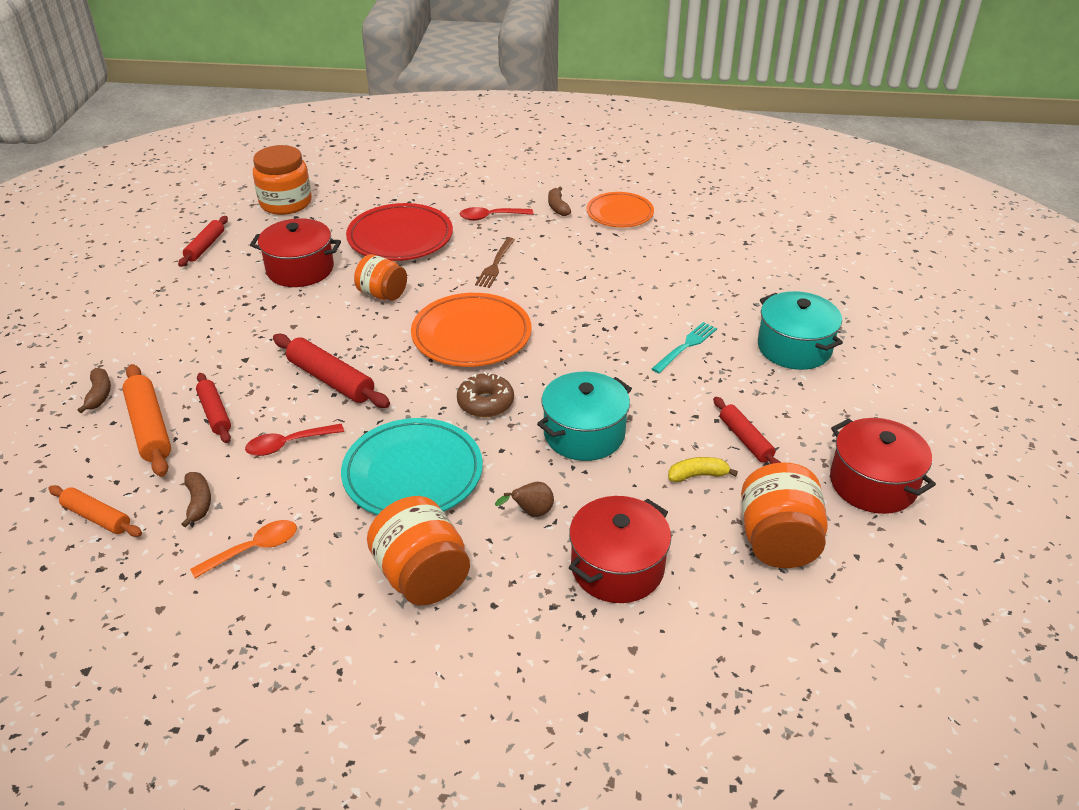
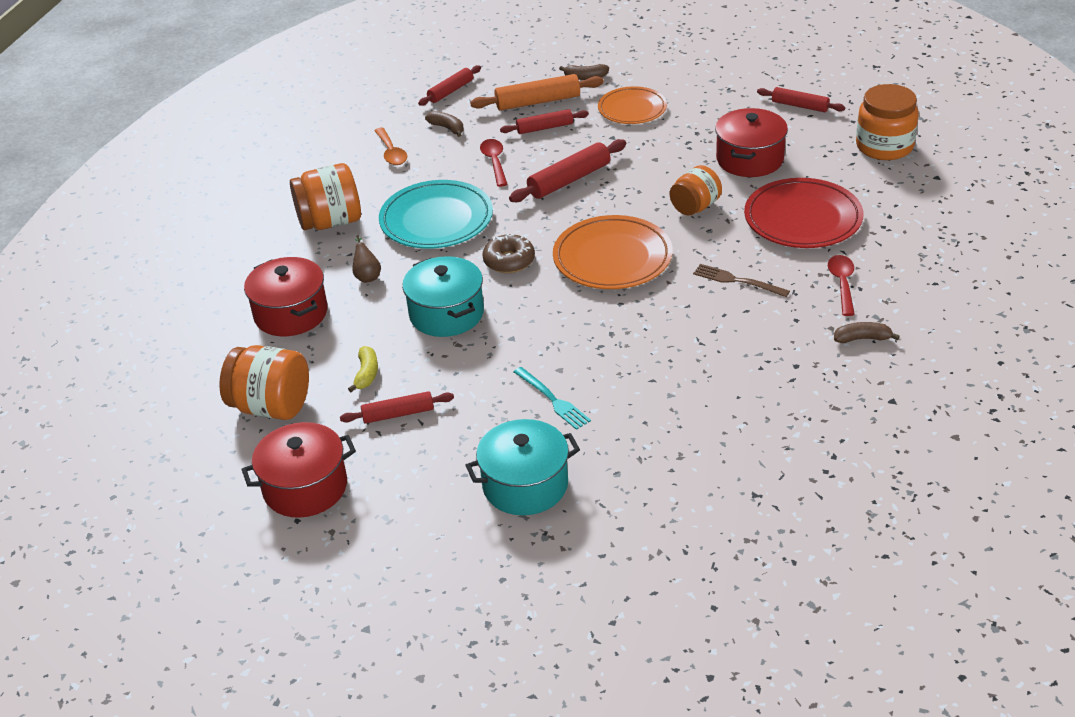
camera: 105 degrees right, 0 degrees up
(97, 517) = (451, 91): orange rolling pin -> red rolling pin
(198, 502) = (447, 128): brown banana -> brown banana turned 135 degrees counterclockwise
(619, 213) = (842, 390): orange plate -> orange plate (632, 109)

